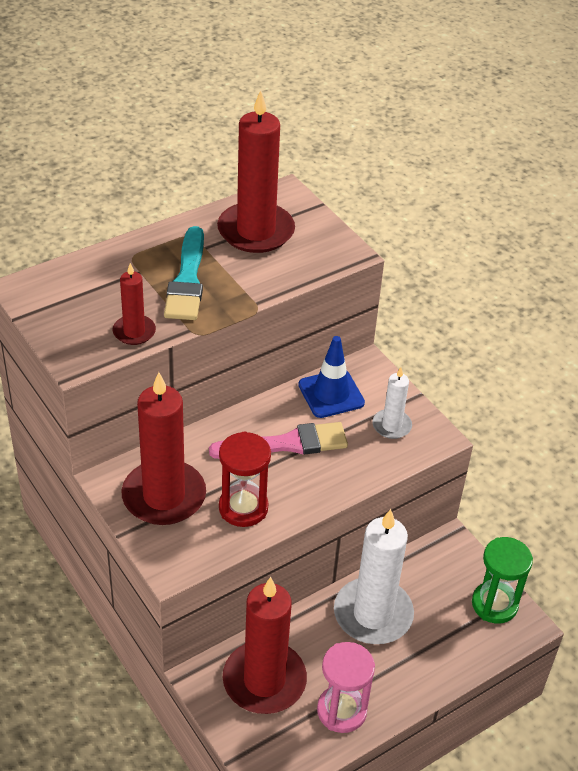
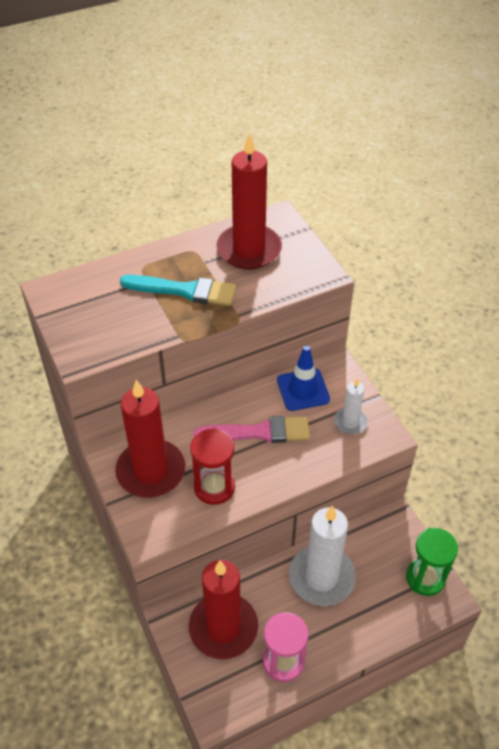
camera: 10 degrees right, 5 degrees up
(134, 332) = (132, 335): red candle -> none
(187, 280) = (184, 290): turquoise brush -> turquoise brush turned 90 degrees counterclockwise

